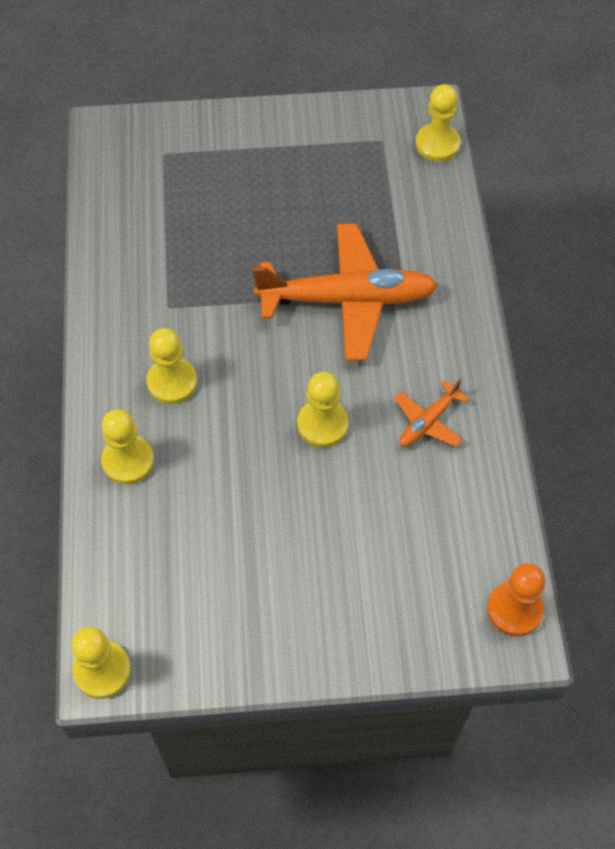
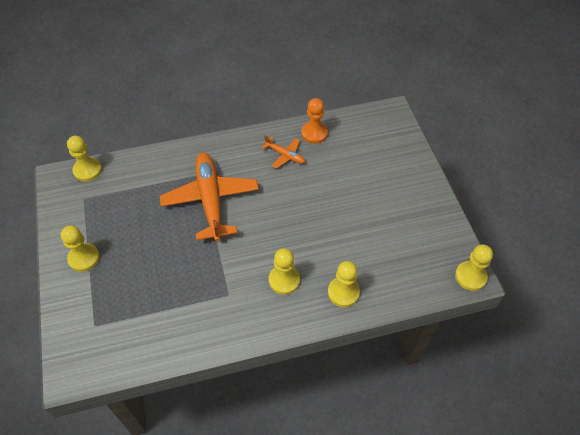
camera: 100 degrees left, 5 degrees down
(322, 425) = (297, 200): yellow pawn -> yellow pawn (84, 258)
(514, 610) = (378, 114): orange pawn -> orange pawn (314, 133)

